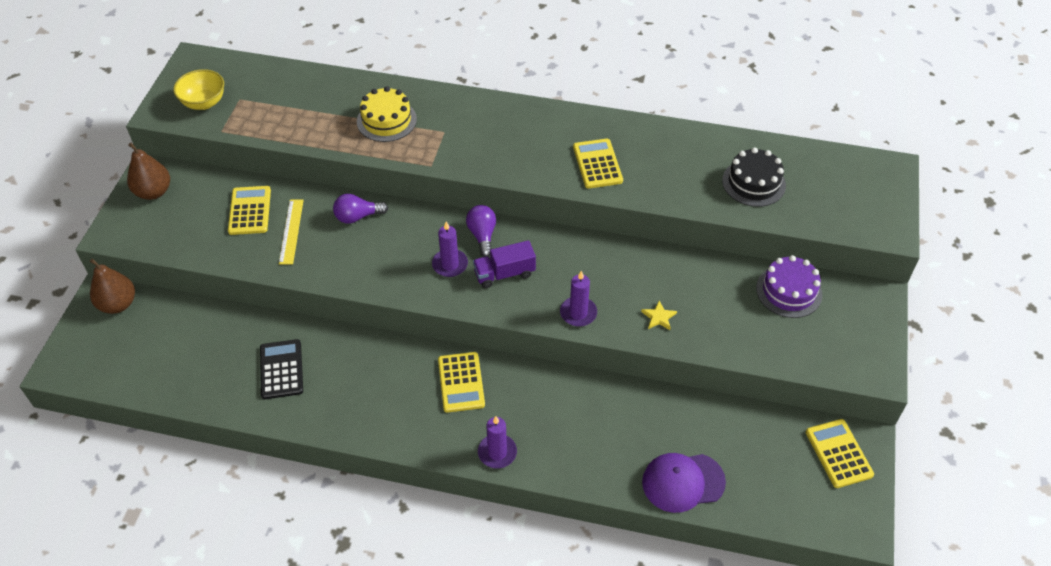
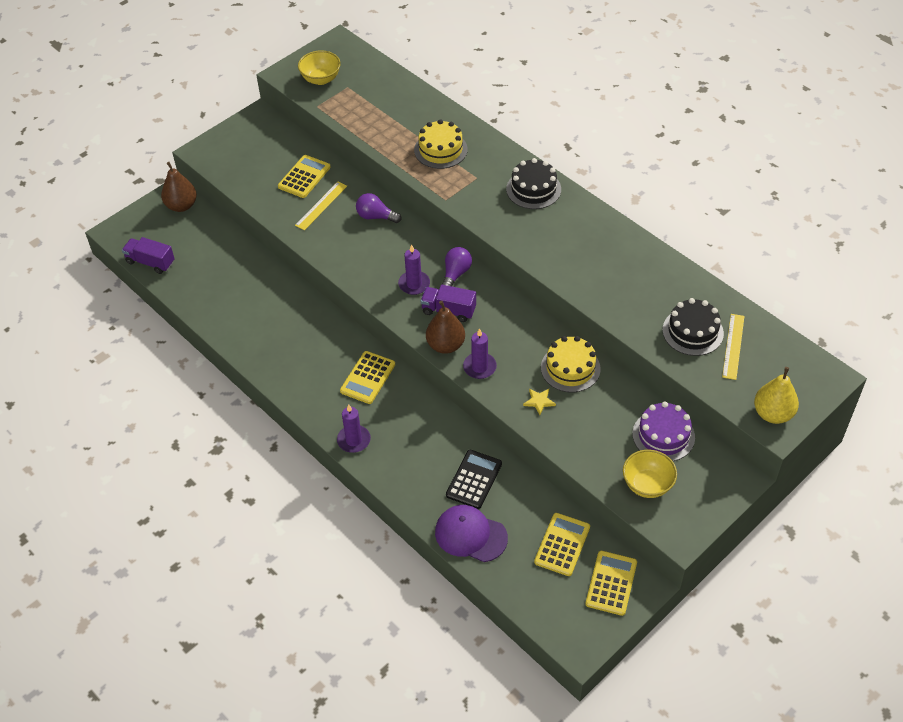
camera: 35 degrees right, 0 degrees up
(127, 381) = (150, 262): none -> purple truck
(153, 192) = (250, 133): brown pear -> brown pear (445, 345)
(281, 369) = (253, 305): black calculator -> black calculator (474, 479)
(507, 119) = (533, 189): none -> black cake
(597, 164) = (575, 257): yellow calculator -> yellow calculator (562, 544)
(660, 272) = (570, 368): none -> yellow cake
(797, 179) = (733, 346): none -> yellow ruler
(813, 343) = (647, 485): none -> yellow bowl
(878, 222) = (773, 414): none -> yellow pear

